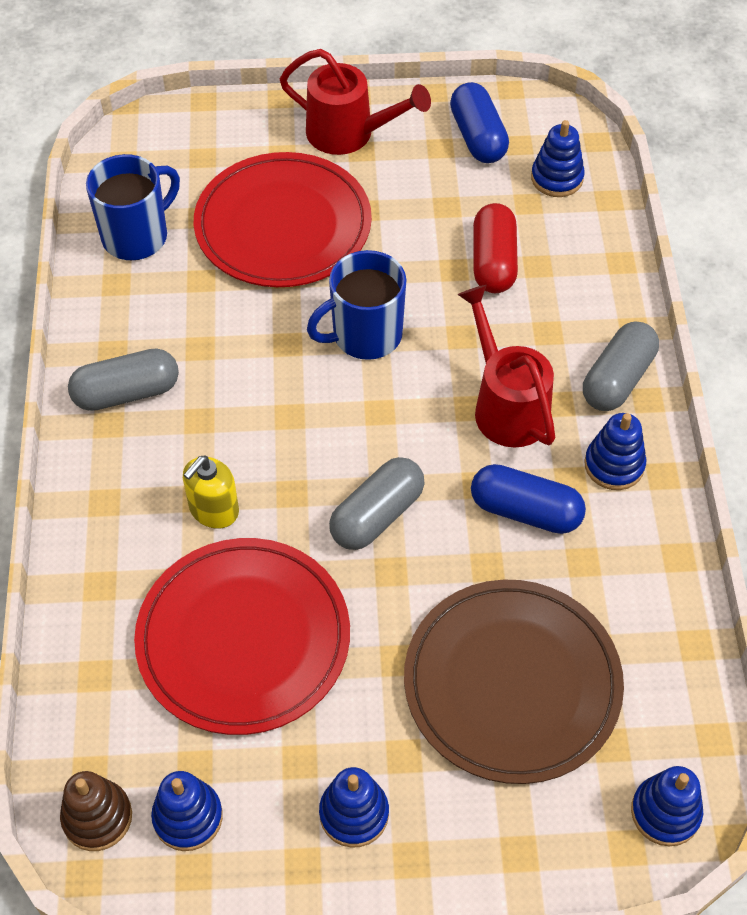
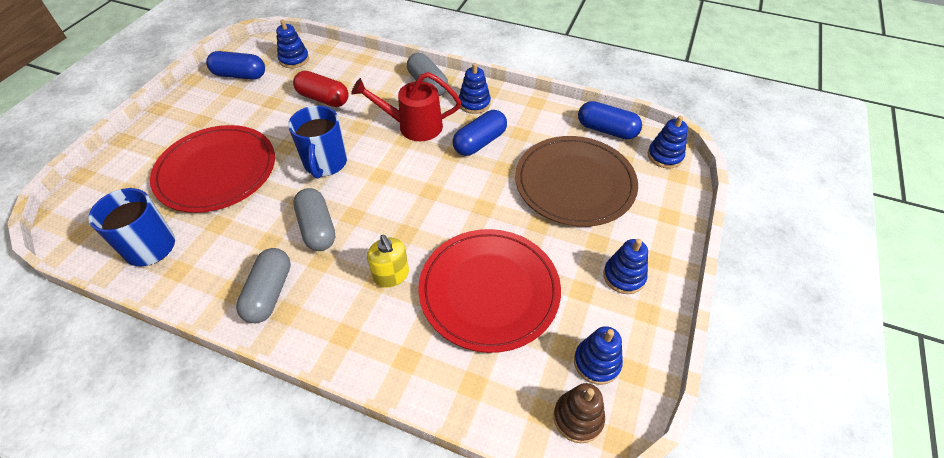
camera: 65 degrees left, 5 degrees down
(350, 134) = (183, 121): red watering can -> none
(377, 515) = (445, 200): grey capsule -> grey capsule (317, 228)
(675, 694) = (606, 130): none -> blue capsule

